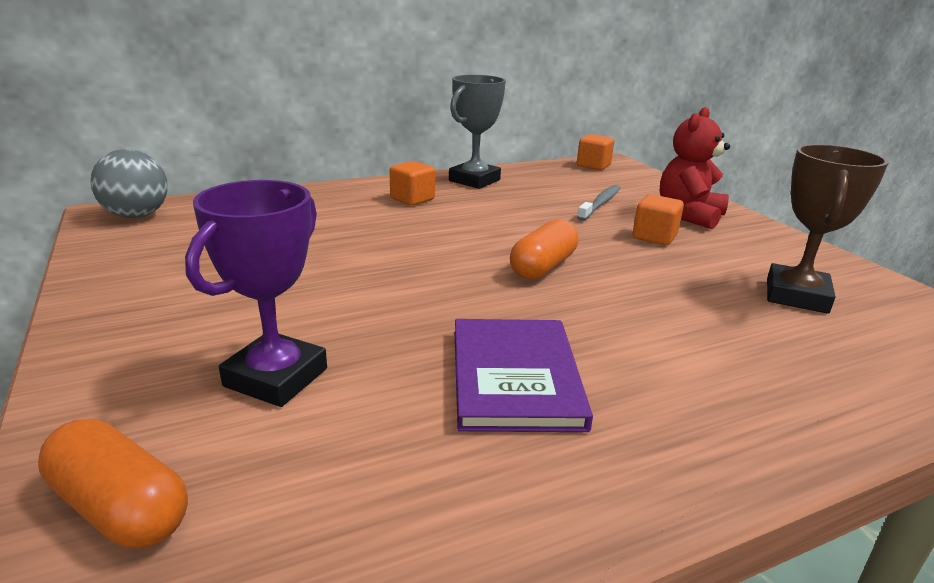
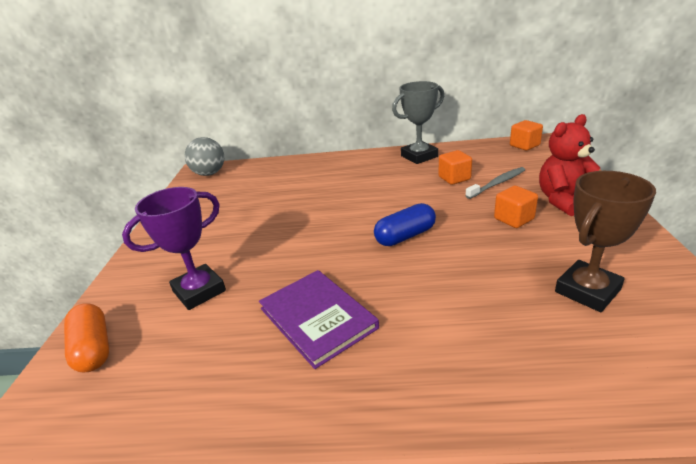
camera: 30 degrees right, 5 degrees up
(412, 199) = (364, 170): orange cube -> orange cube (454, 178)
(515, 377) = (317, 318): purple book -> purple book turned 60 degrees counterclockwise
(543, 267) = (405, 236): orange capsule -> blue capsule

